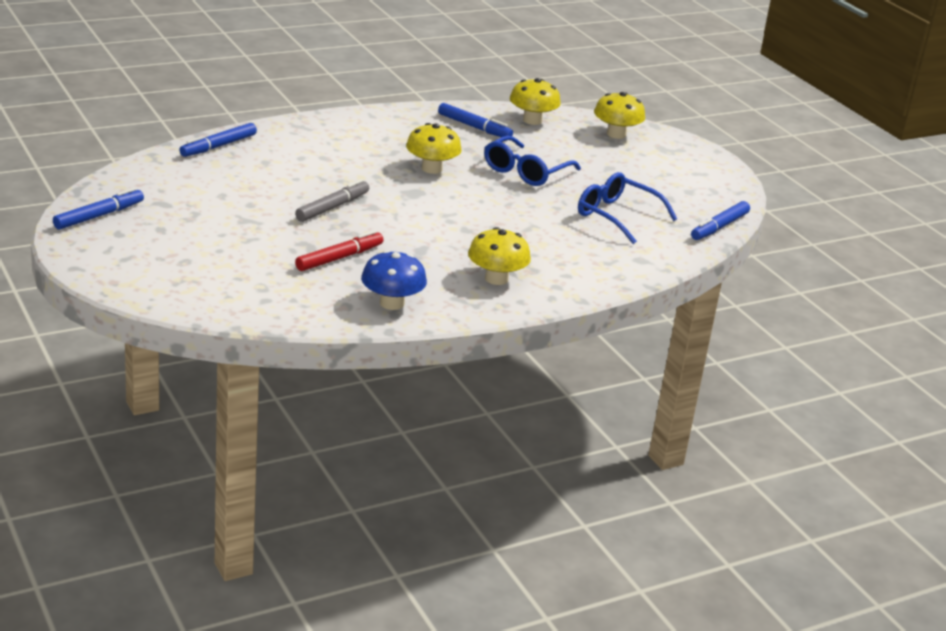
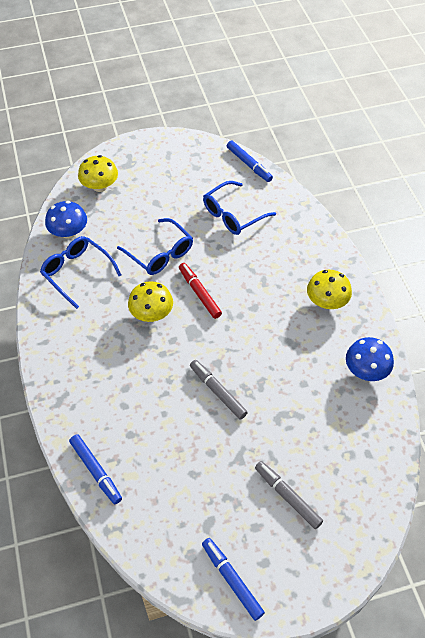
camera: 75 degrees left, 25 degrees up
(199, 247) = (287, 497): none -> grey marker
(339, 258) = (301, 396): red marker -> red marker (199, 293)
(474, 127) = (77, 273): blue marker -> blue glasses
(532, 120) = (69, 232): yellow mushroom -> blue mushroom

